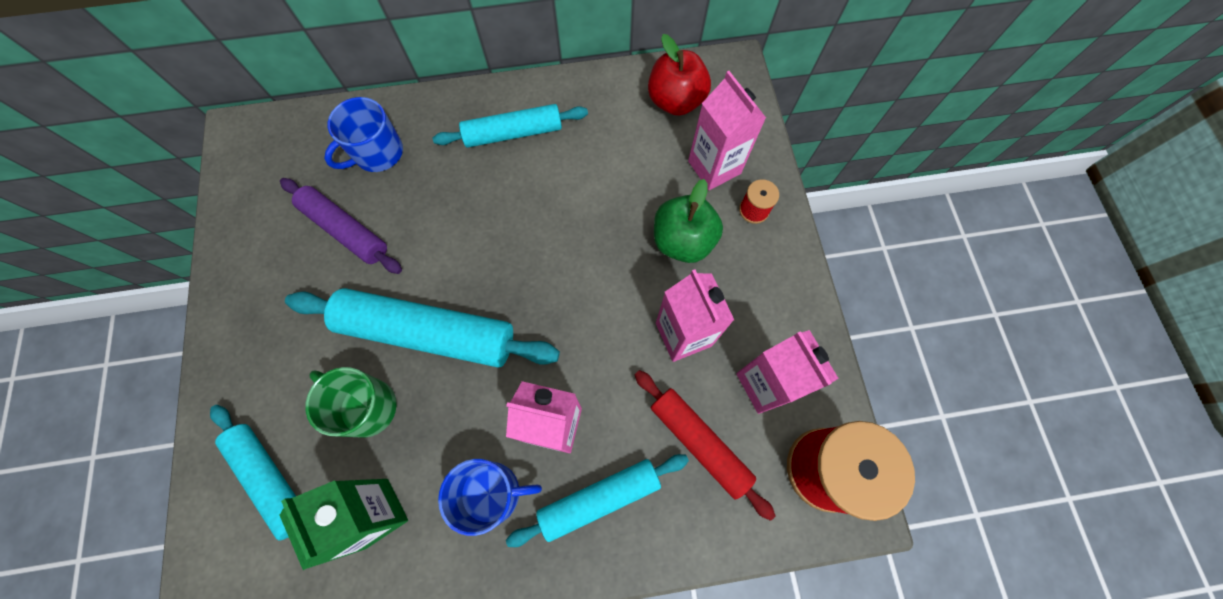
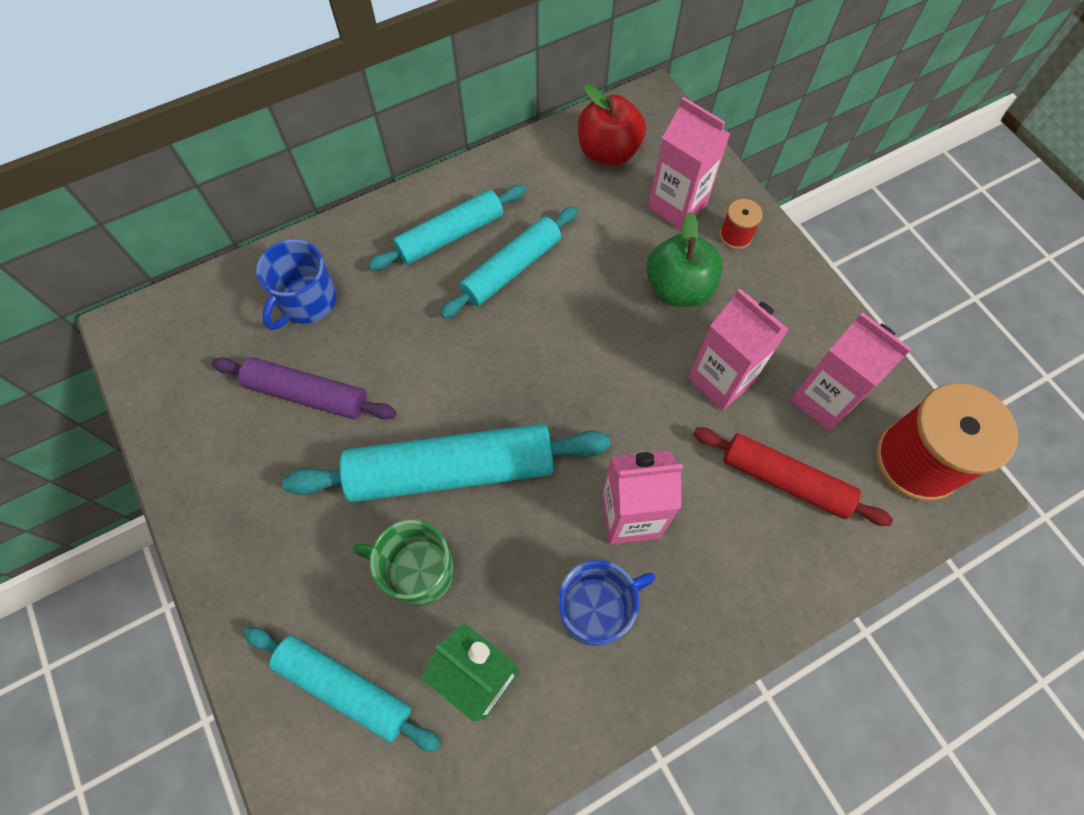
camera: 20 degrees left, 5 degrees down
(599, 498) = (710, 572): turquoise rolling pin -> turquoise rolling pin (511, 268)

